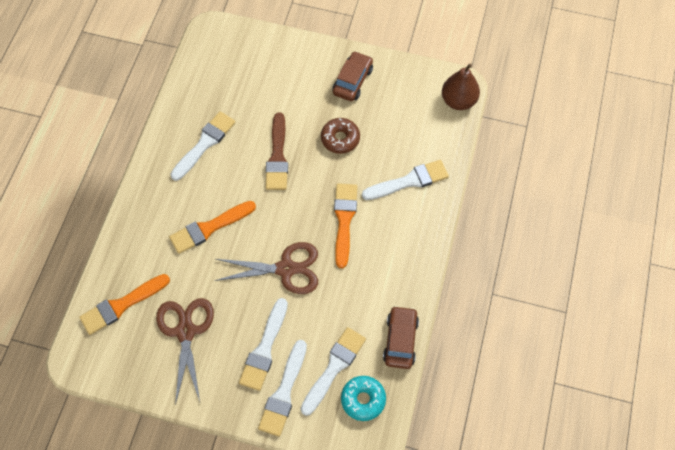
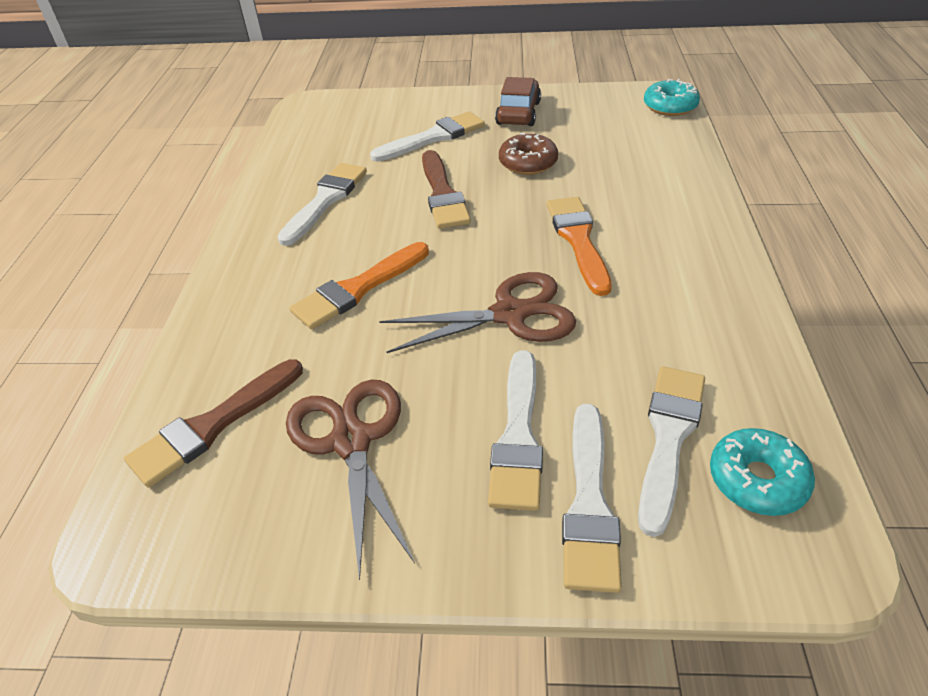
camera: 10 degrees left, 20 degrees down
(121, 305) = (213, 425): orange brush -> brown brush
(400, 340) = (766, 370): brown car -> none
(409, 181) = (652, 184): white brush -> white brush (433, 137)
(458, 101) = (670, 106): brown pear -> turquoise donut

